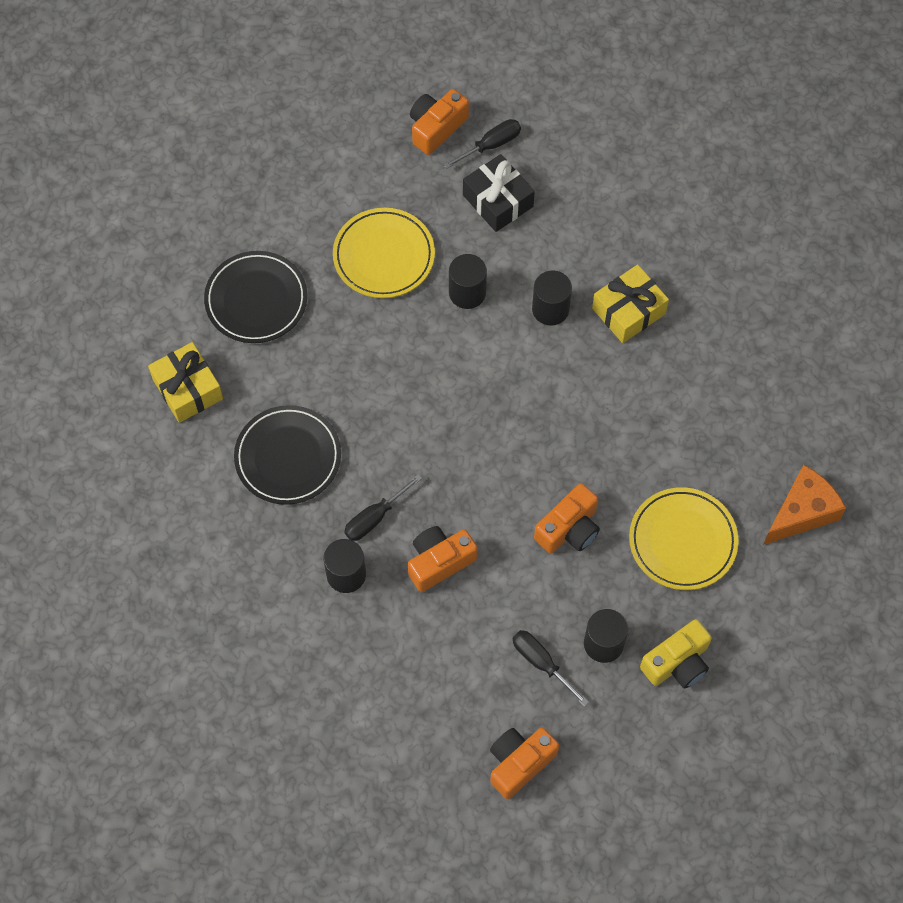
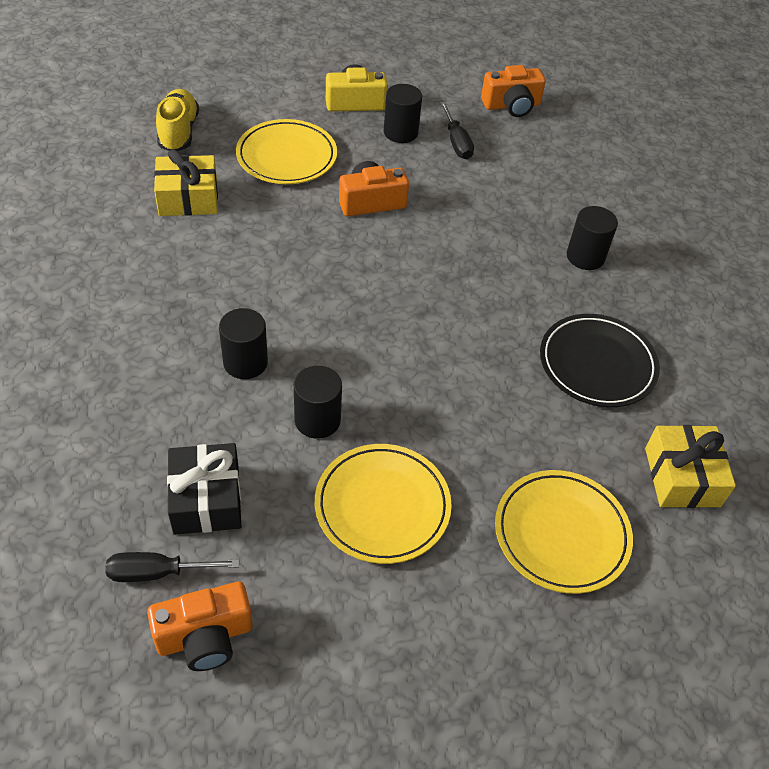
camera: 155 degrees left, 15 degrees down
(256, 300) = (561, 534): black plate -> yellow plate
(375, 517) = (536, 282): black screwdriver -> none
(439, 562) = (497, 229): orange camera -> none
(628, 311) = (172, 323): yellow gift -> yellow gift (188, 198)
(801, 512) = (179, 132): orange cheese -> yellow shoe

